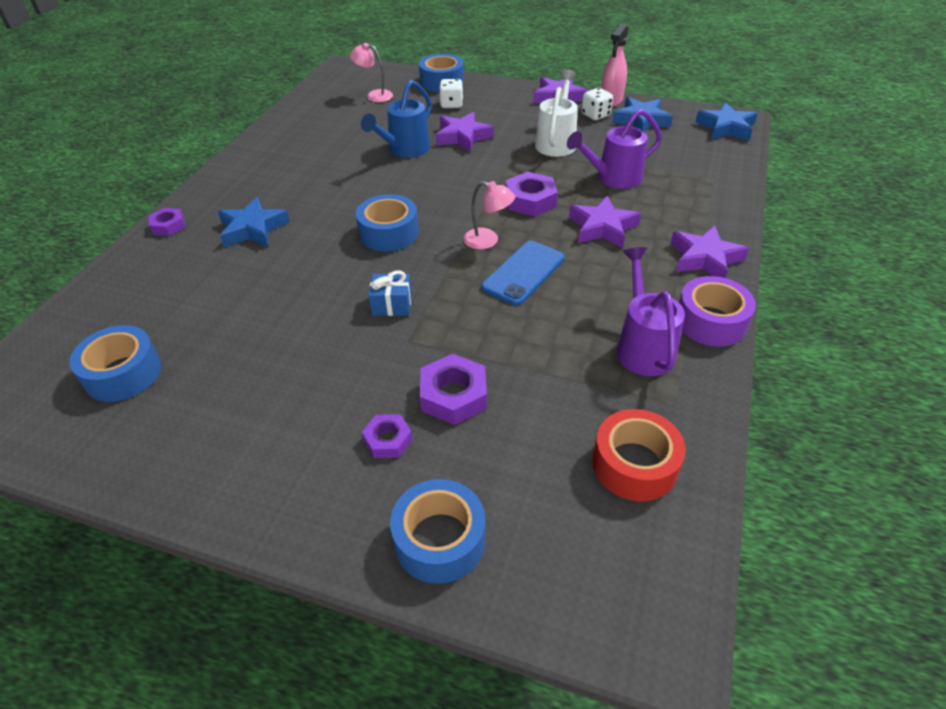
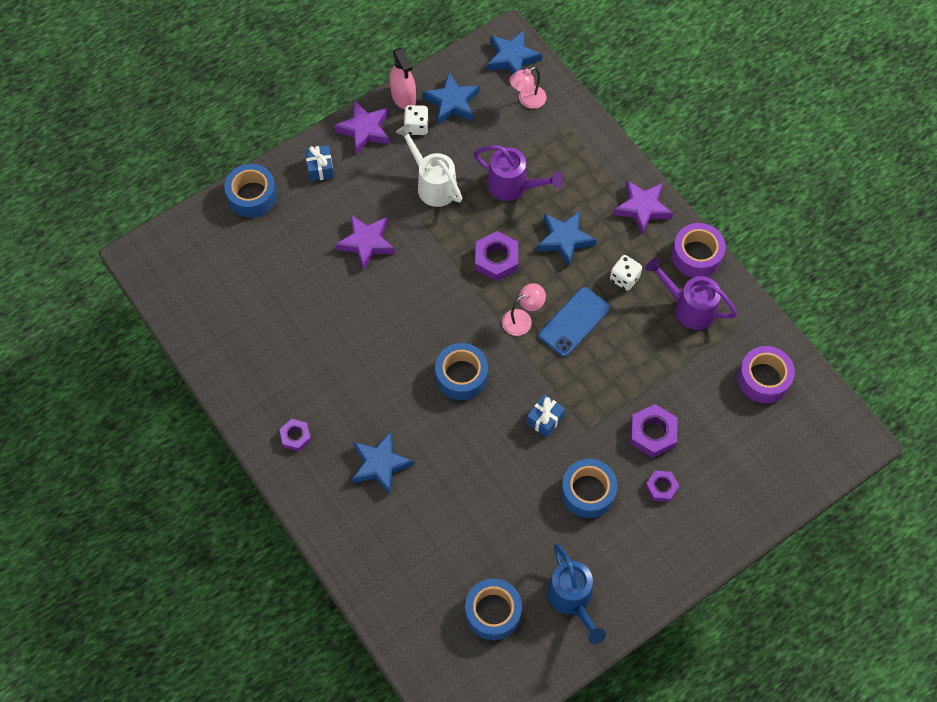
camera: 55 degrees left, 20 degrees up
(168, 226) = (325, 523): purple nut -> purple nut (295, 436)
(374, 95) = (229, 264): pink lamp -> pink lamp (527, 100)
(405, 150) = (351, 297): blue watering can -> blue watering can (572, 600)
(439, 539) = (744, 500): blue tape -> blue tape (588, 492)
(451, 104) = (303, 216): white dice -> white dice (624, 278)
(501, 95) = (320, 168): none -> blue gift
(523, 273) = (574, 322): blue phone -> blue phone turned 60 degrees clockwise
(602, 227) = (564, 239): purple star -> blue star
(613, 178) = (513, 186): purple watering can -> purple watering can turned 75 degrees counterclockwise
(634, 464) = (763, 379): red tape -> purple tape

